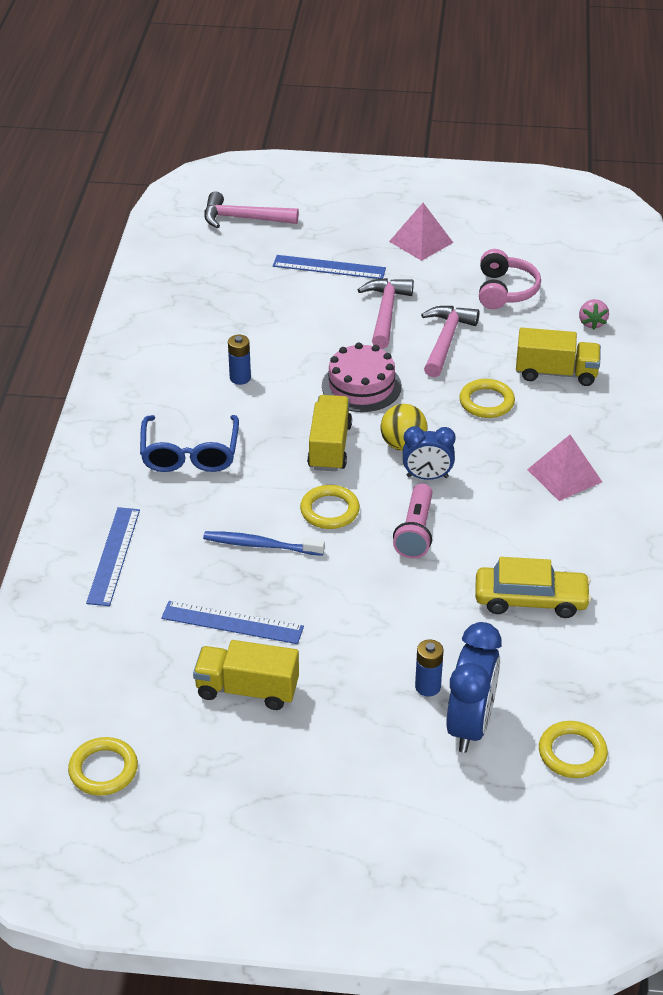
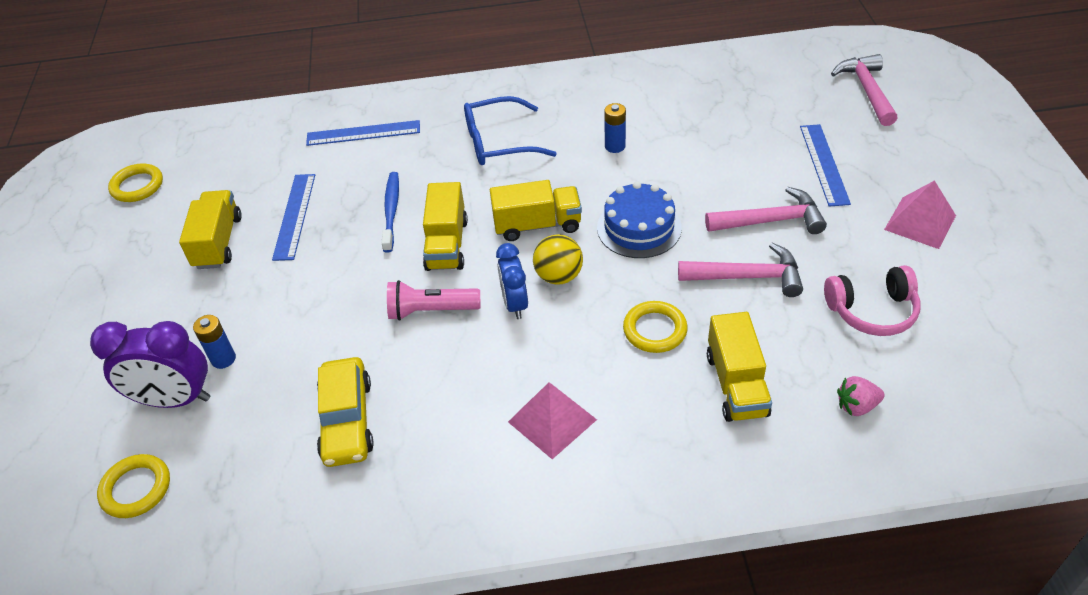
camera: 80 degrees right, 5 degrees up
(329, 510) = (447, 244): yellow ring -> yellow truck
(361, 386) = (639, 228): pink cake -> blue cake
(470, 725) = (175, 399): blue clock -> purple clock

